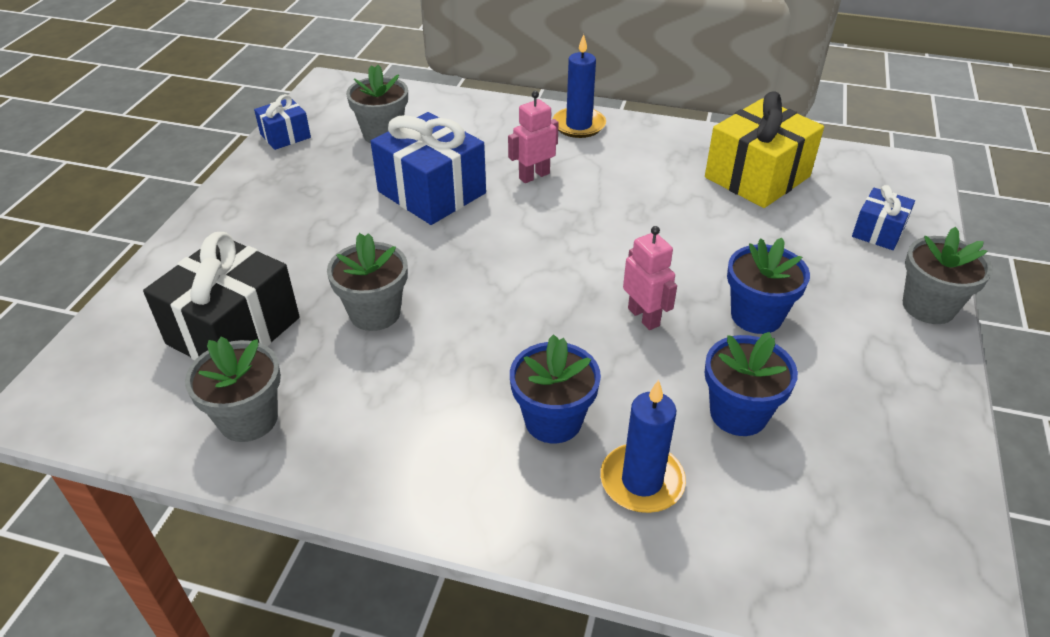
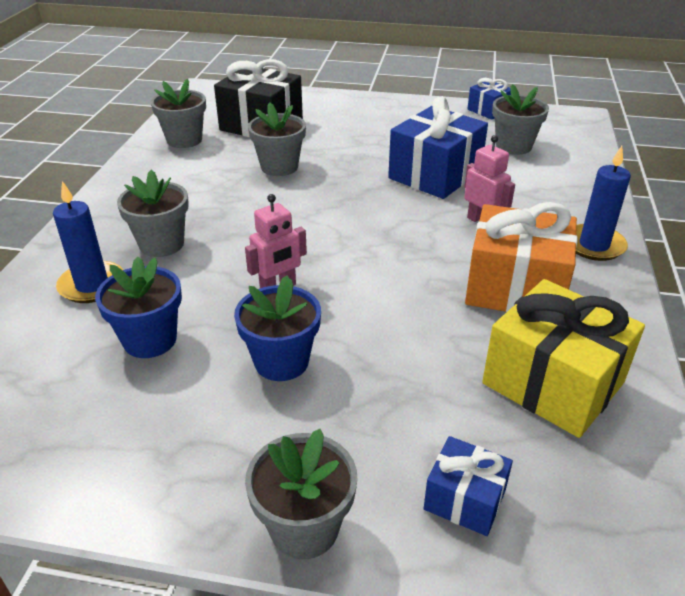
camera: 85 degrees right, 5 degrees down
(553, 420) = (161, 244): blue flower pot -> grey flower pot
(640, 174) = (515, 288): none -> orange gift

